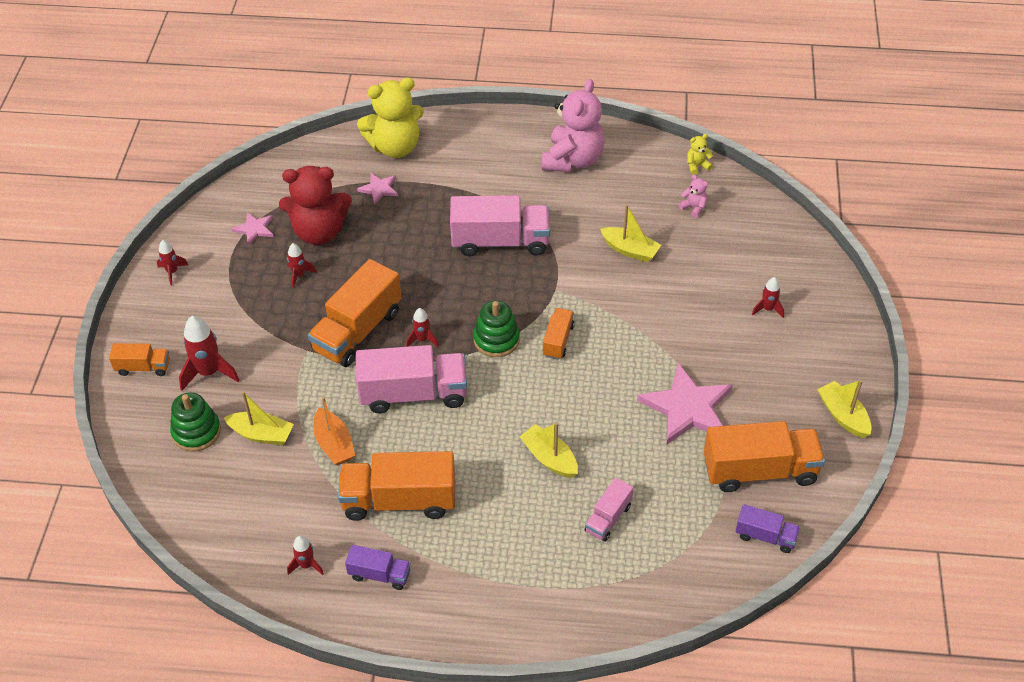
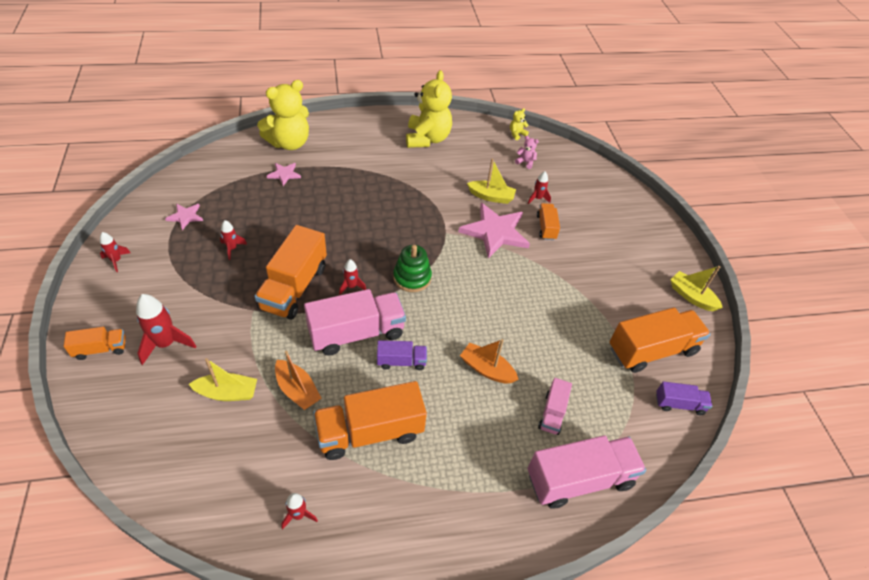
camera: 20 degrees left, 0 degrees up
(196, 432) = (163, 401): green stacking toy -> none
(319, 232) = (242, 212): red teddy bear -> none
(379, 574) = (371, 509): purple truck -> purple truck (401, 361)
(500, 242) = (392, 202): pink truck -> pink truck (579, 479)
(549, 458) = (486, 369): yellow boat -> orange boat
(558, 340) = (461, 271): orange truck -> orange truck (546, 227)
(573, 160) = (427, 139): pink teddy bear -> yellow teddy bear
(687, 408) = (578, 309): pink star -> pink star (495, 232)
(767, 309) = (605, 226): red rocket -> red rocket (537, 198)

